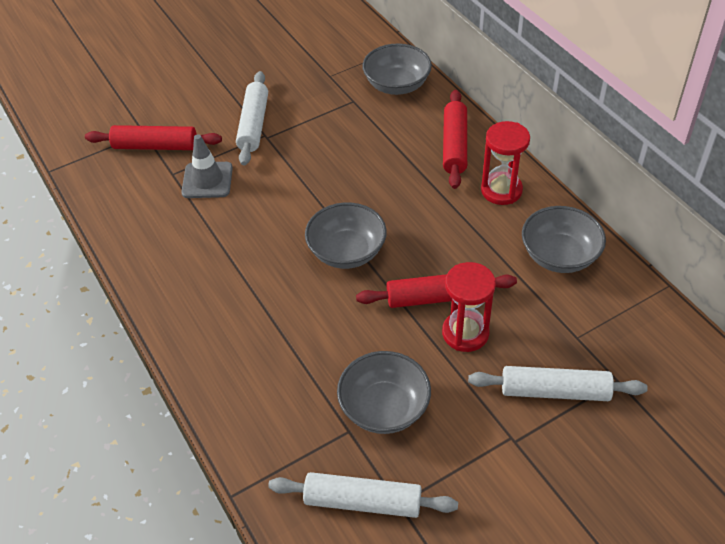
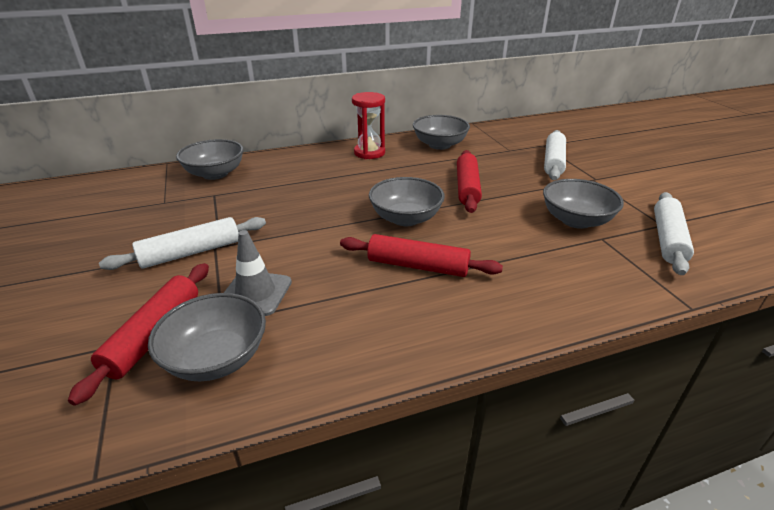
camera: 80 degrees left, 15 degrees down
(136, 184) = (216, 358): none -> grey bowl
(253, 124) = (191, 252): white rolling pin -> white rolling pin turned 45 degrees counterclockwise
(454, 145) = (310, 161): red rolling pin -> red rolling pin (417, 266)
(465, 333) = (503, 182): red hourglass -> none

